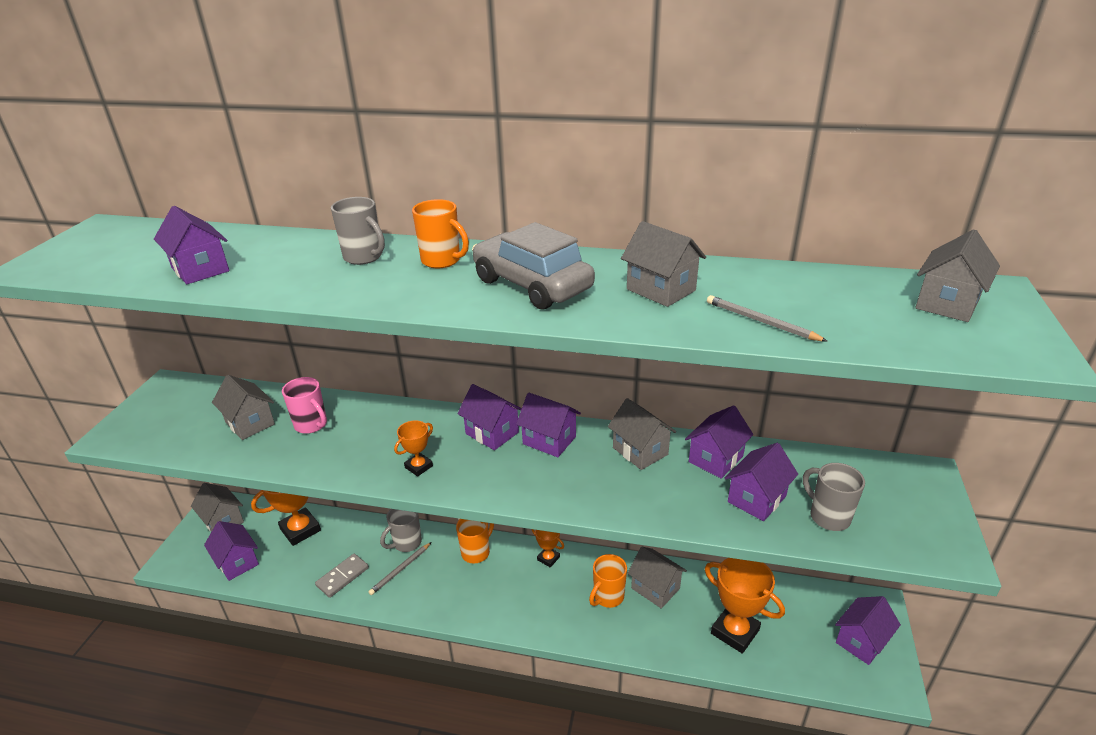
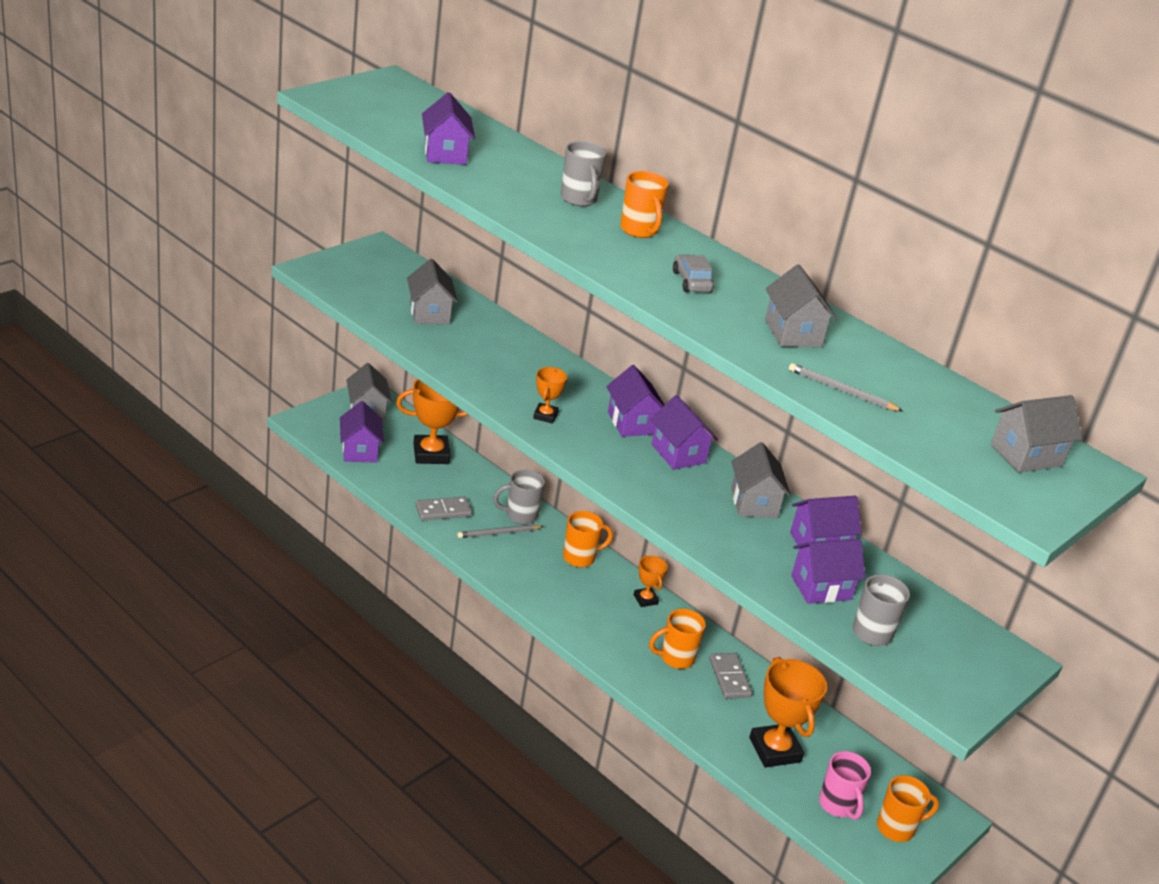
camera: 25 degrees right, 0 degrees up
(311, 425) = (480, 340): pink mug -> pink mug (838, 805)
(418, 467) = (545, 416): orange trophy -> orange trophy turned 60 degrees counterclockwise
(532, 285) = (691, 282): grey car -> grey car, size x0.49
(655, 588) = (729, 678): grey house -> grey domino
(761, 322) = (841, 391): grey pencil -> grey pencil turned 45 degrees counterclockwise
(861, 641) = (897, 828): purple house -> orange mug

